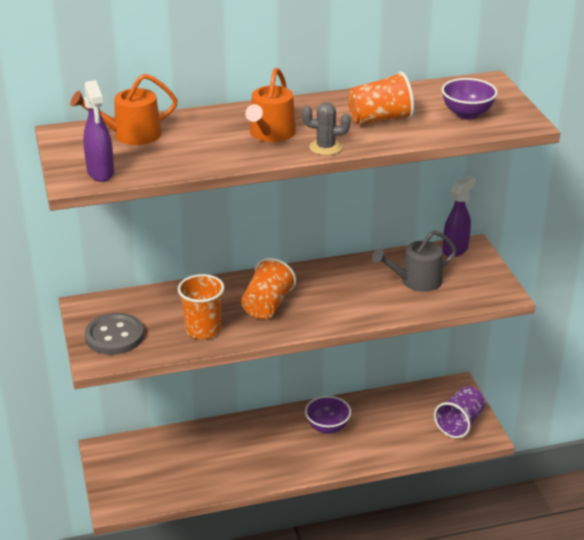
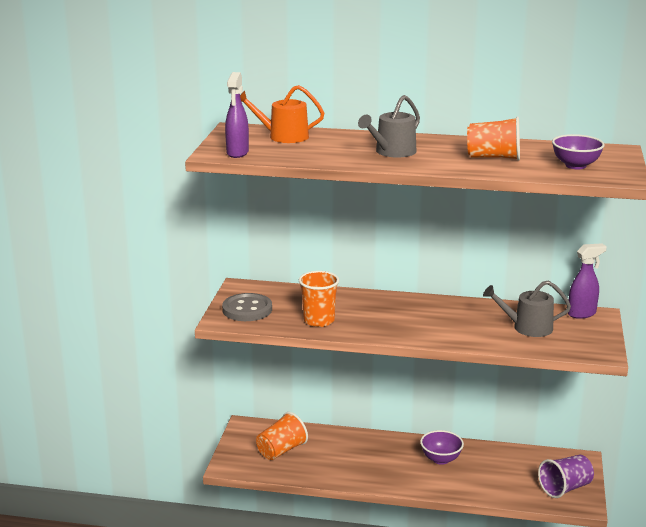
camera: 25 degrees right, 10 degrees down
(267, 305) = (383, 316): orange cup -> orange cup (281, 450)
(270, 134) = (392, 152): orange watering can -> grey watering can
(325, 147) = (428, 166): grey cactus -> none

